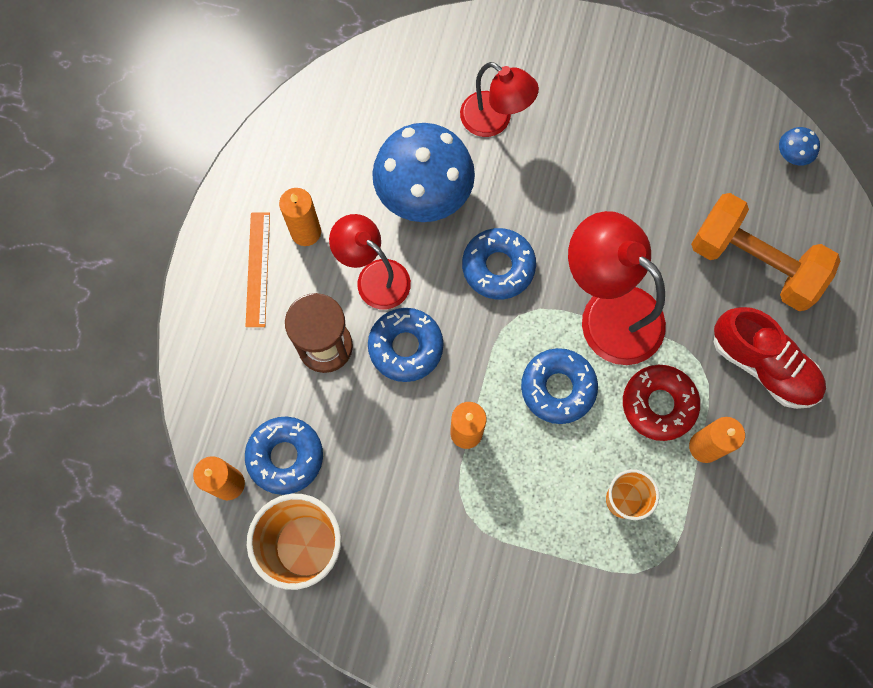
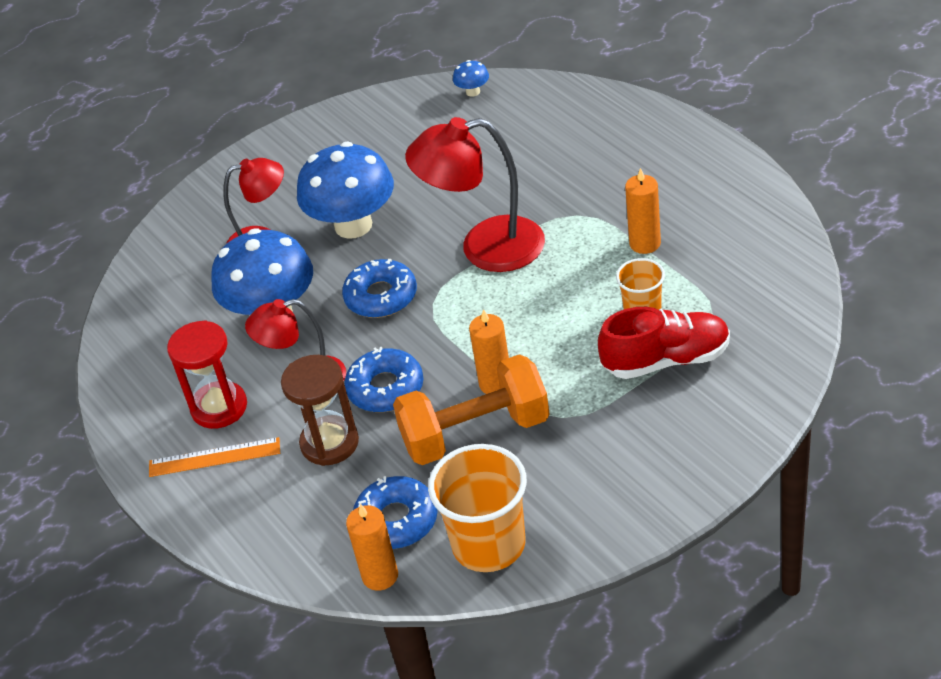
camera: 45 degrees left, 30 degrees down
(257, 269) = (214, 457): orange ruler -> orange ruler turned 45 degrees counterclockwise
(306, 232) = (219, 407): orange candle -> red hourglass
(558, 388) = (515, 307): blue donut -> none
(561, 180) = (353, 225): none -> blue mushroom
(658, 404) = (586, 254): red donut -> none
(754, 263) = (531, 149): orange dumbbell -> orange dumbbell (475, 433)
(763, 365) = (613, 181): red shoe -> red shoe (666, 360)

